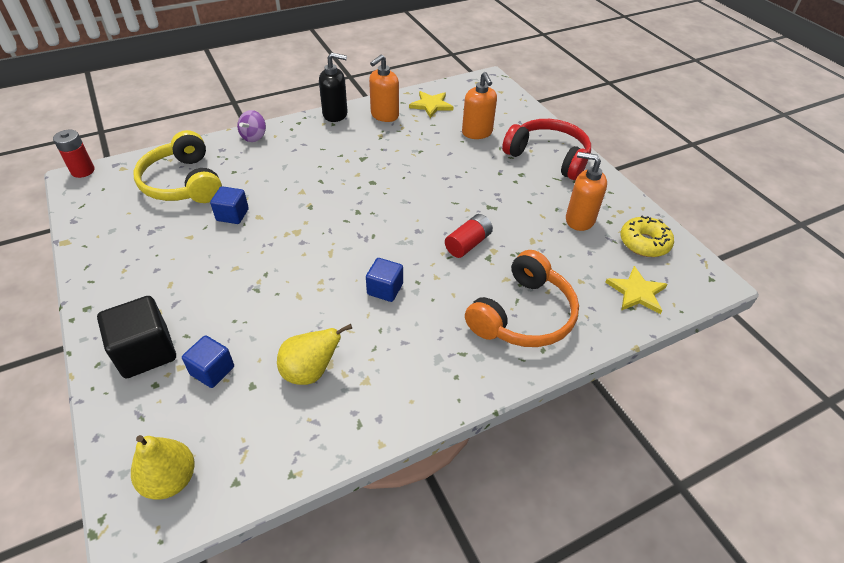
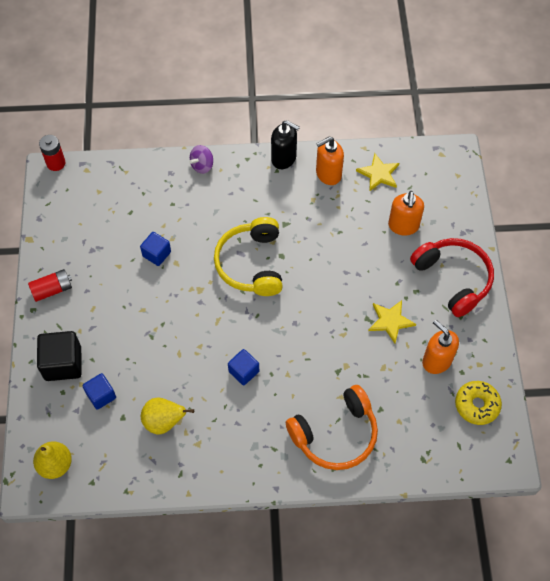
camera: 25 degrees right, 15 degrees up
(183, 183) = (129, 204): yellow headphones -> yellow headphones (251, 264)
(468, 244) = (328, 351): red battery -> red battery (52, 289)
(636, 292) = (437, 449): yellow star -> yellow star (390, 321)

